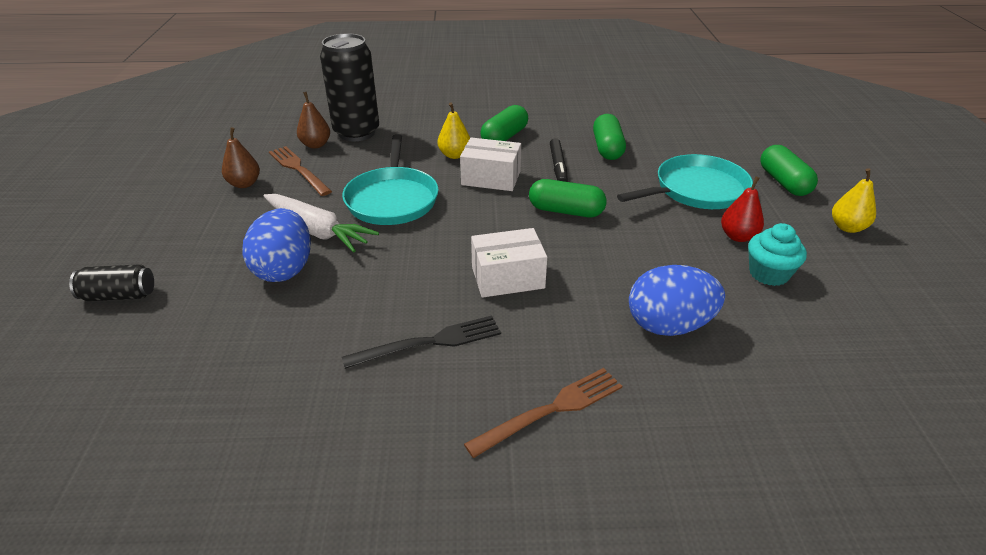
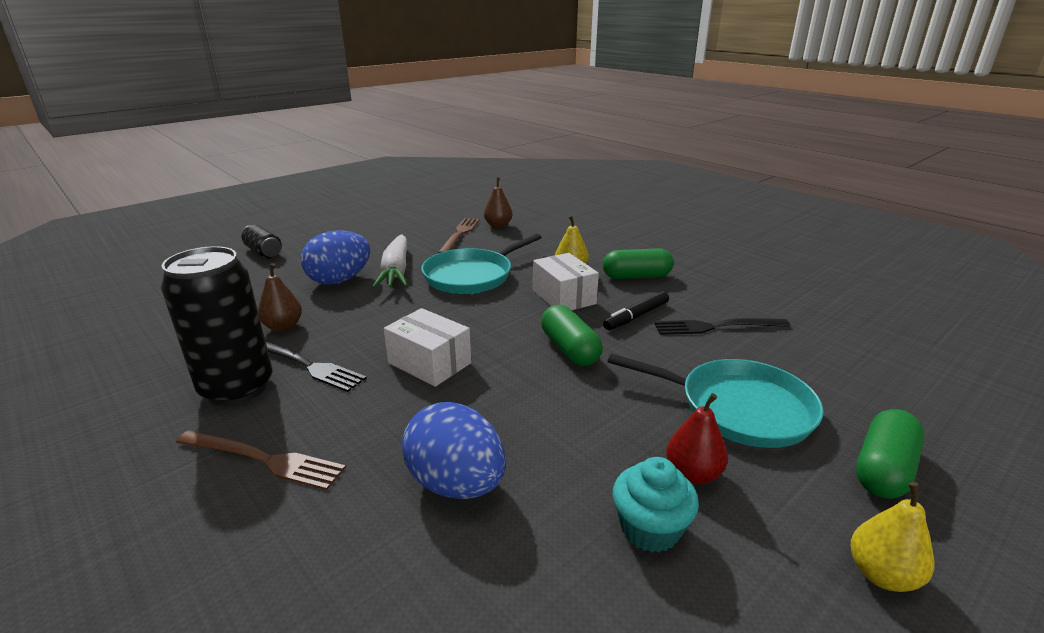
camera: 50 degrees right, 10 degrees down
(244, 184) = (418, 229): brown pear -> brown pear (283, 327)
(356, 132) = (537, 229): black can -> black can (237, 388)
(607, 148) = (715, 327): green capsule -> black fork

